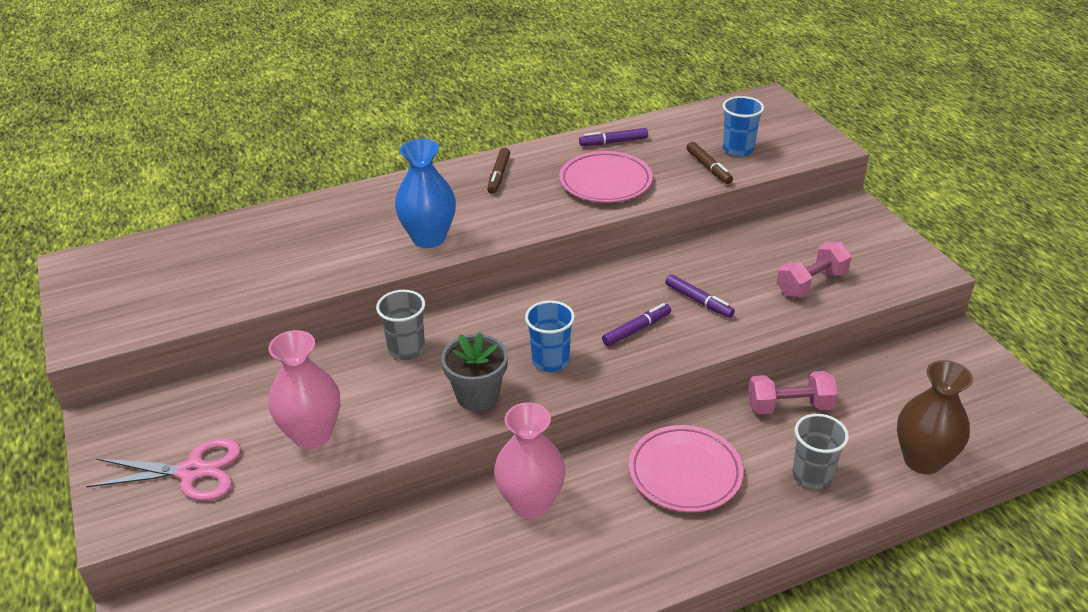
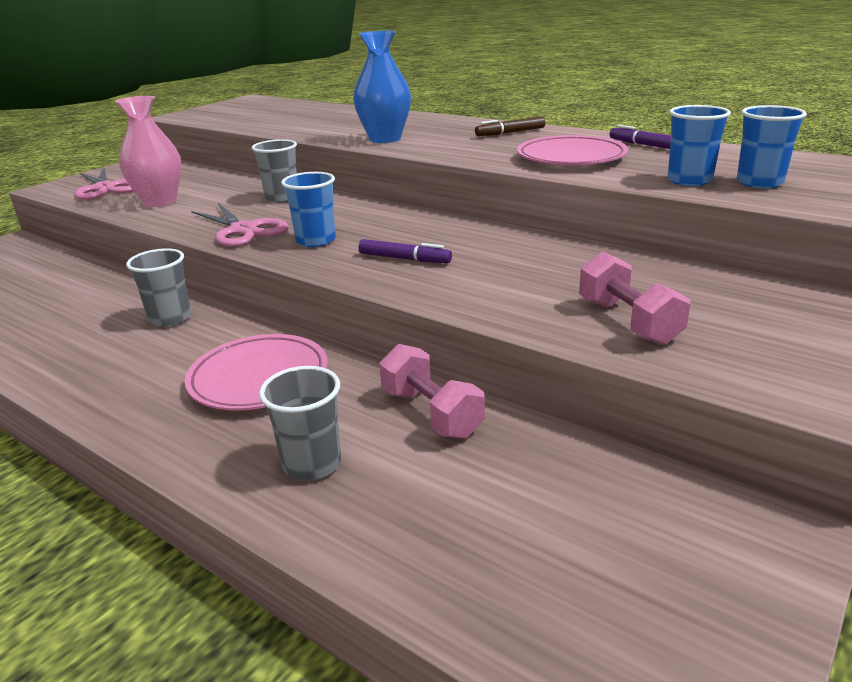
camera: 60 degrees right, 10 degrees down
(477, 395) = (243, 230): grey flower pot -> pink scissors
(531, 503) = (170, 319): pink vase -> grey cup
(698, 301) = (493, 272): purple marker -> none
(708, 167) = (689, 180): brown marker -> blue cup
(811, 283) = (628, 322): pink dumbbell -> pink dumbbell turned 45 degrees clockwise
(922, 460) = (421, 563): brown vase -> none

